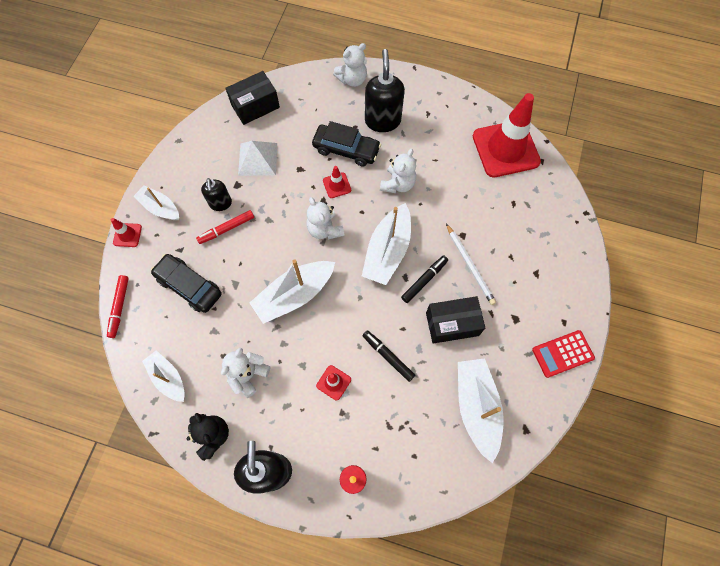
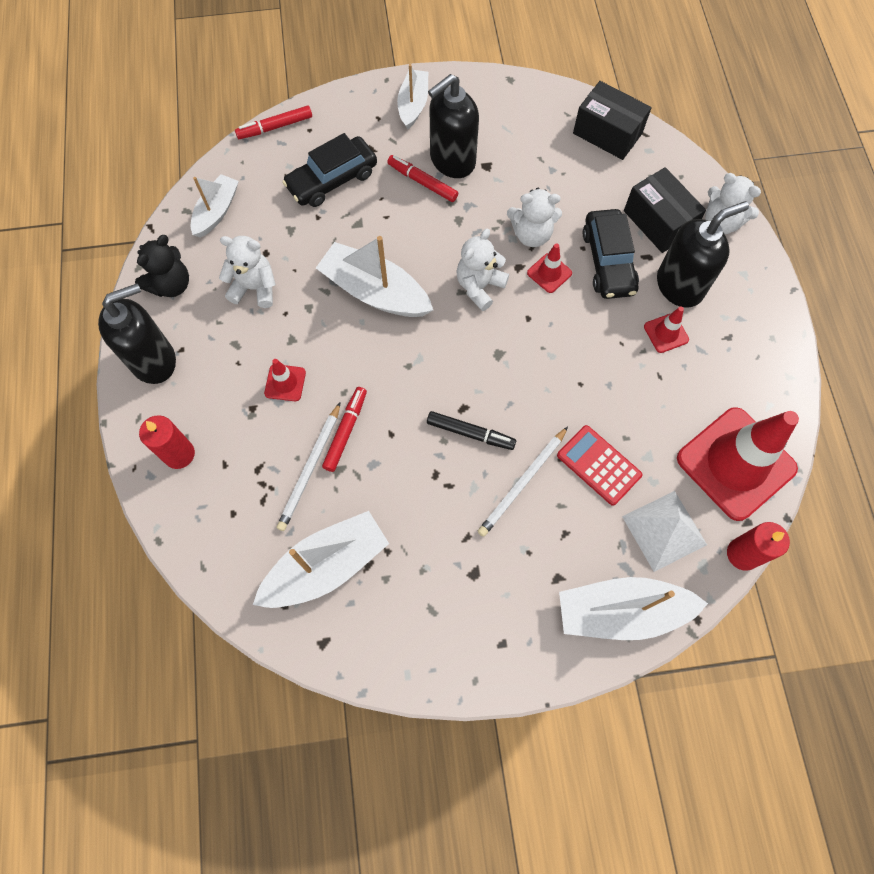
camera: 65 degrees right, 0 degrees up
(127, 235) = (363, 91): red traffic cone -> red traffic cone (666, 333)
(189, 286) = (332, 180): black car -> black car turned 135 degrees counterclockwise
(220, 203) = (452, 161): black soap dispenser -> black soap dispenser, size x1.68
(257, 159) = (534, 170): white pyramid -> white pyramid (664, 530)
(387, 251) = (489, 371): white boat -> white boat (622, 611)
(388, 356) = (346, 431): black marker -> red marker
(398, 184) = (593, 344): white teddy bear -> white teddy bear (531, 234)
(404, 390) = (310, 468): none -> white pencil
(452, 324) = (426, 492): black box -> black box (658, 222)
(558, 172) = (742, 554): none -> red candle
(562, 354) = (453, 657): red calculator -> red calculator (598, 465)

